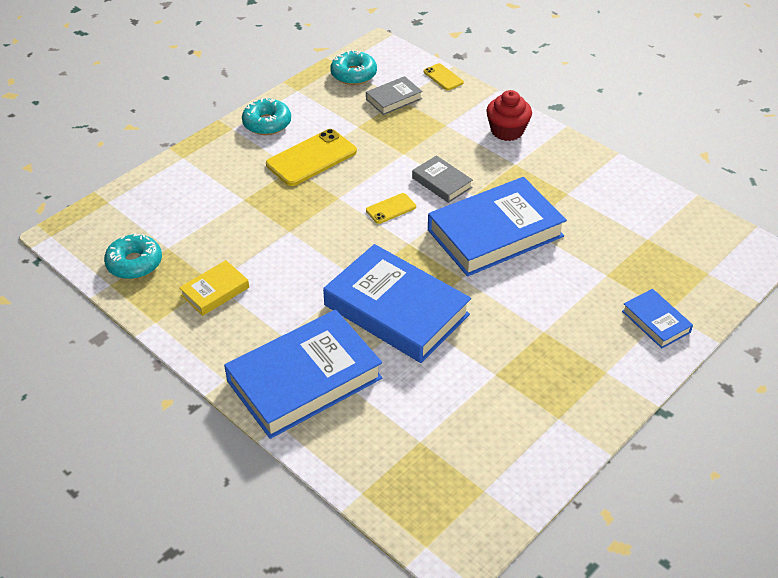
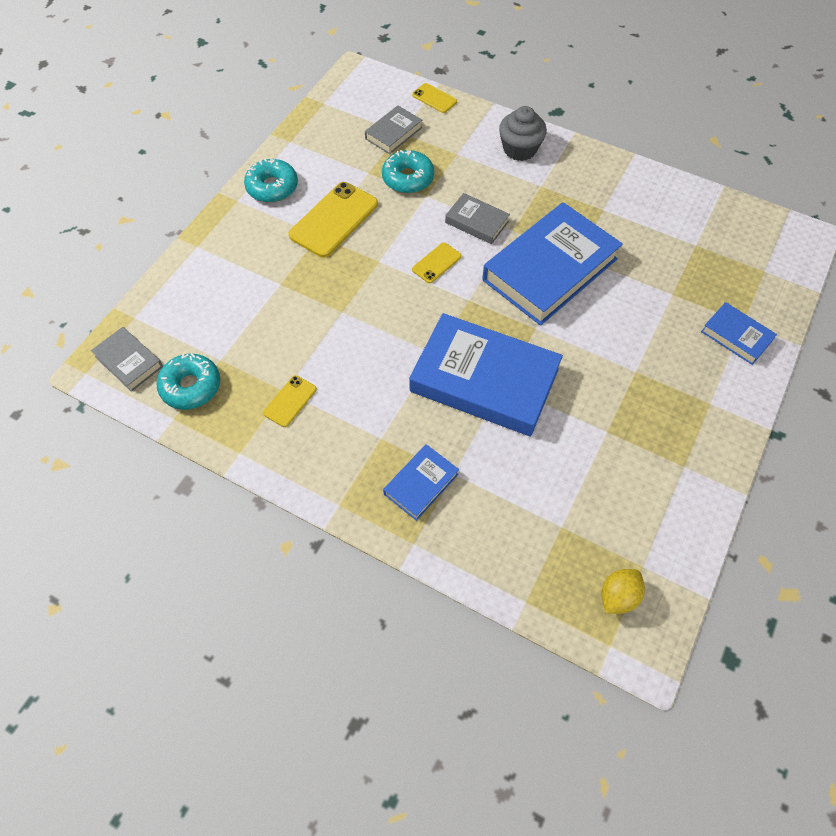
camera: 15 degrees left, 15 degrees up
(90, 234) = (129, 361): none -> grey book
(215, 291) = (290, 401): yellow book -> yellow phone
(304, 379) = (421, 484): blue book -> blue book, size x0.47
(353, 74) = (342, 111): turquoise donut -> turquoise donut (408, 178)
(450, 508) = (618, 596): none -> yellow lemon
(507, 131) = (519, 149): red cupcake -> grey cupcake

